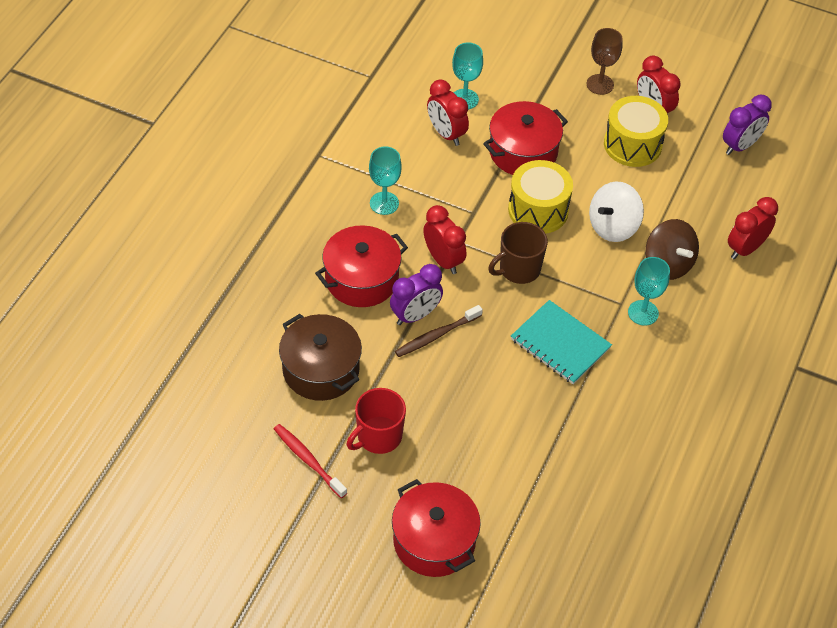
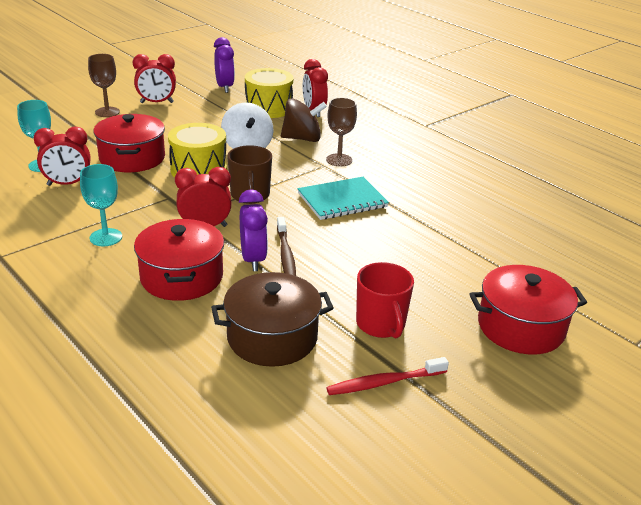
camera: 65 degrees left, 20 degrees down
(632, 144) = (179, 118): yellow drum -> yellow drum (268, 108)
(643, 313) = (339, 160): turquoise goblet -> brown goblet

